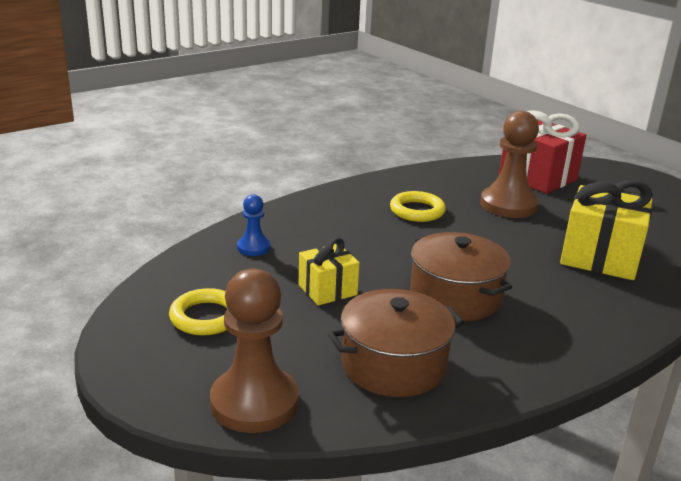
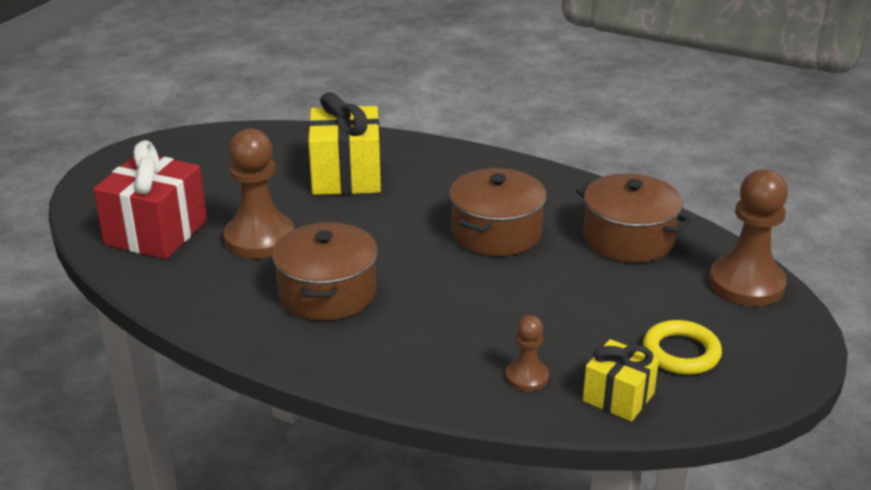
camera: 115 degrees left, 5 degrees up
(253, 247) = (527, 377): blue pawn -> brown pawn
(327, 290) = (558, 300): yellow gift -> yellow gift (618, 397)
(417, 211) = (327, 293): yellow ring -> brown pot

